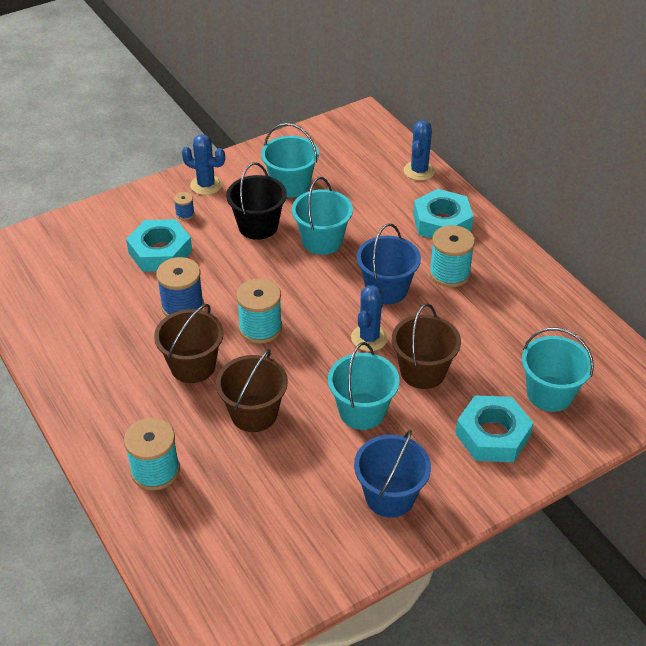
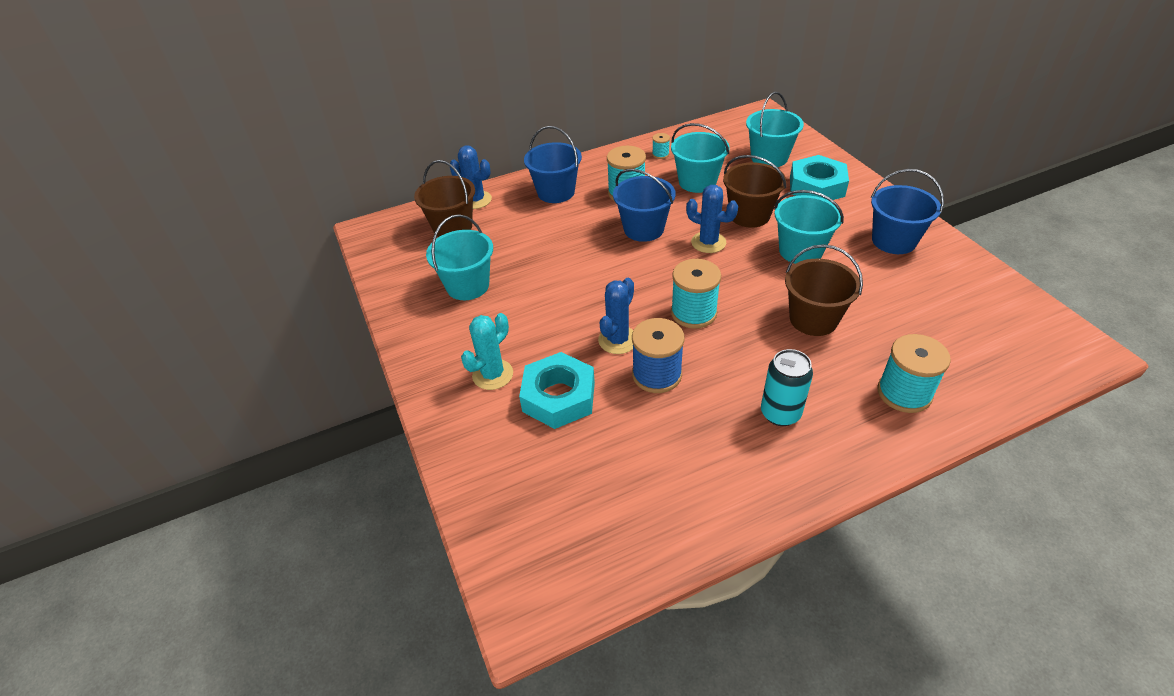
camera: 80 degrees left, 0 degrees up
(136, 383) = (780, 413): none -> turquoise can
(185, 214) = (492, 374): blue spool -> turquoise cactus
(193, 366) = (751, 365): brown bucket -> brown bucket (452, 227)
(206, 185) = (443, 355): blue cactus -> blue cactus (618, 340)
(258, 226) = (531, 312): black bucket -> none
(322, 241) = (567, 266): turquoise bucket -> turquoise bucket (697, 182)
(442, 222) = (556, 192): turquoise nut -> blue bucket
(534, 297) = (660, 154): none -> turquoise spool

